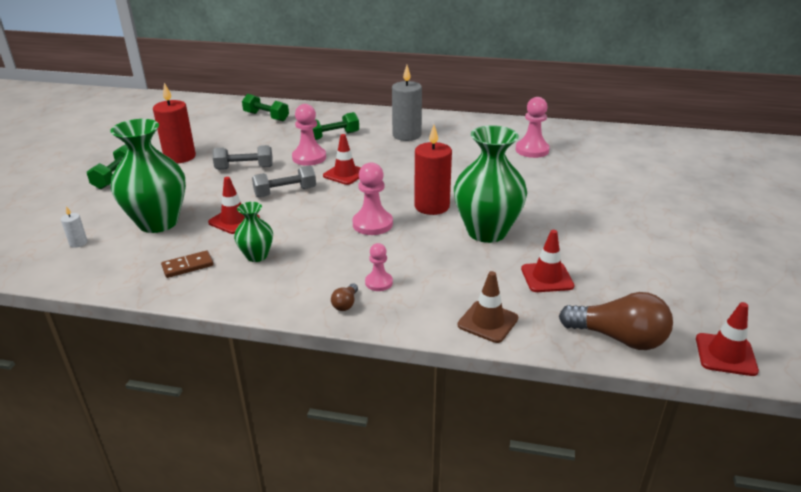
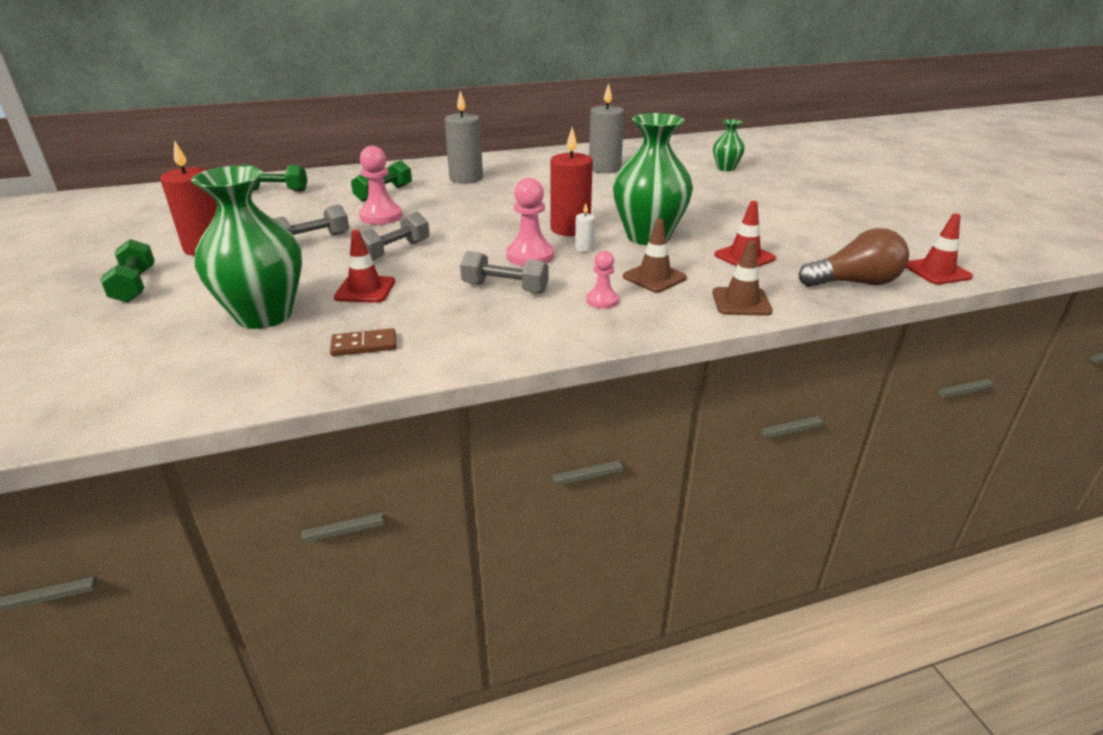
camera: 30 degrees left, 0 degrees up
(78, 243) = (170, 364): white candle -> white candle (584, 248)
(188, 266) = (364, 345): brown domino -> brown domino turned 45 degrees clockwise
(257, 256) = (438, 314): green vase -> green vase (725, 168)
(323, 248) = (505, 288): none -> grey dumbbell
(345, 174) = (443, 222): red traffic cone -> none
(345, 304) = (593, 327): brown light bulb -> none
(444, 274) = (654, 277): none -> brown traffic cone
(532, 150) = (604, 168): pink pawn -> grey candle

